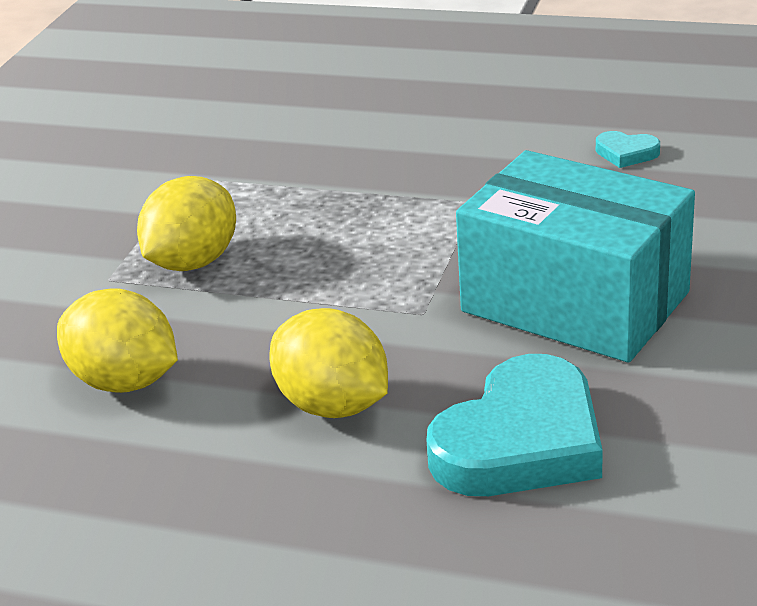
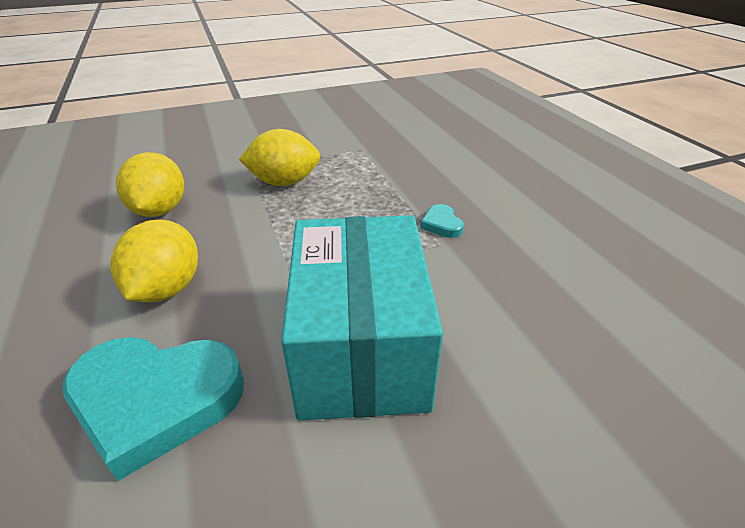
camera: 50 degrees right, 5 degrees up
(626, 153) = (584, 283): turquoise heart -> turquoise heart (441, 224)

